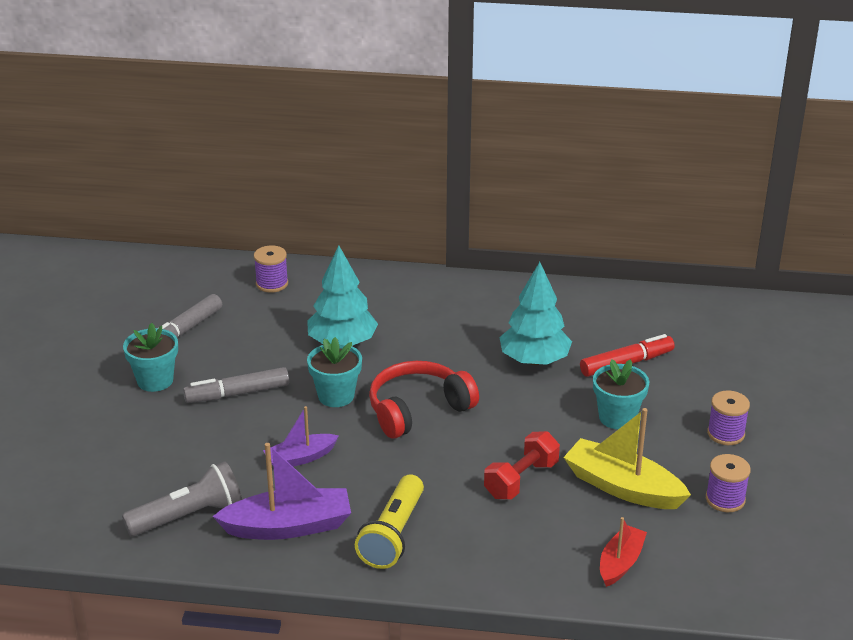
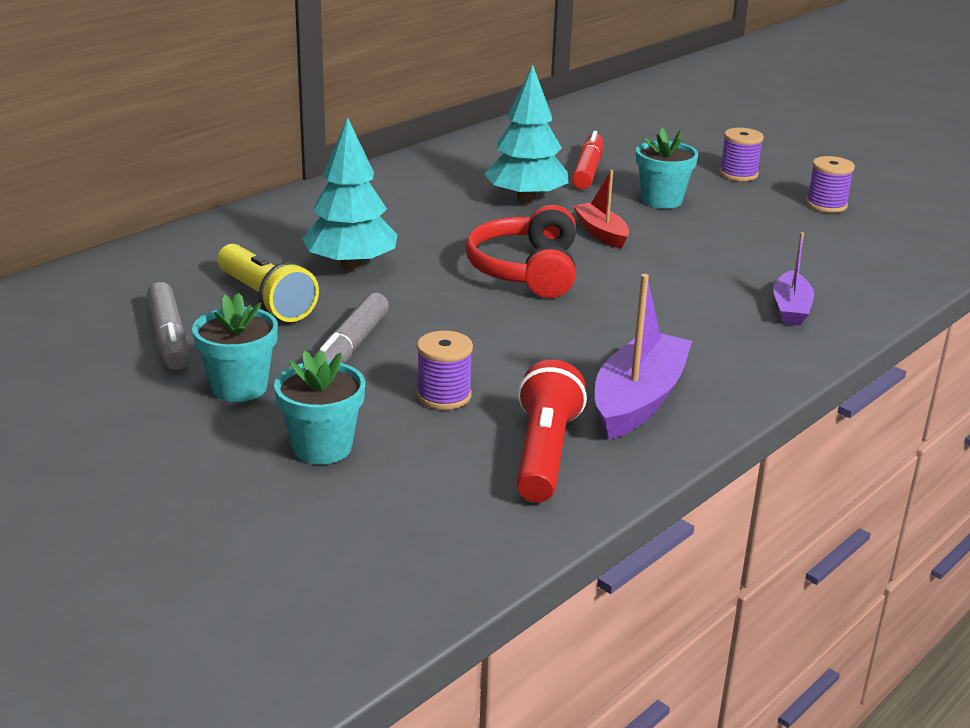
camera: 55 degrees left, 5 degrees down
(188, 516) = (545, 453): grey flashlight -> red flashlight
(272, 284) = (171, 261): purple spool -> purple spool (444, 396)
(300, 458) = (524, 354): purple boat -> purple boat (790, 308)
(336, 396) = (440, 299): turquoise flower pot -> turquoise flower pot (322, 447)
(392, 535) = (718, 351): yellow flashlight -> yellow flashlight (265, 300)
(521, 480) = (702, 266): red dumbbell -> none
(620, 563) = (870, 270): red boat -> red boat (601, 233)
(623, 487) = (764, 233): yellow boat -> none

